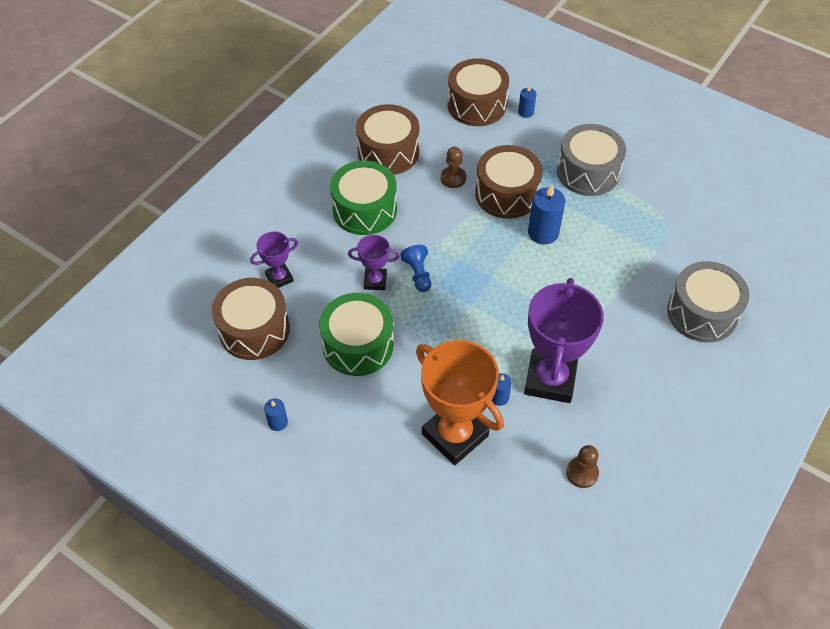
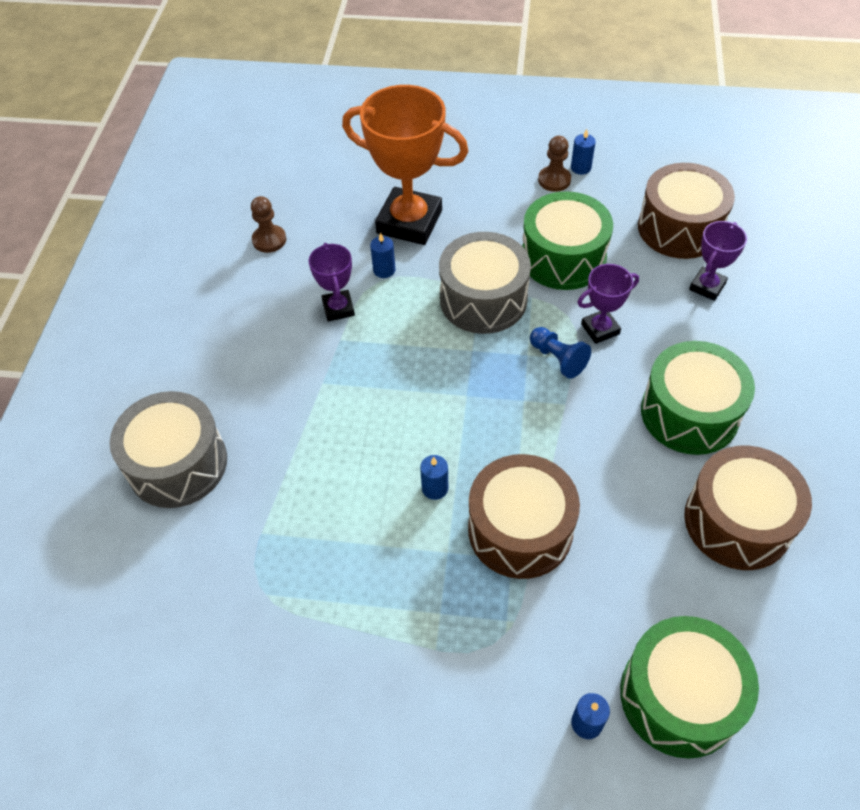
camera: 155 degrees right, 0 degrees up
(453, 178) = (612, 520): brown pawn -> brown pawn (554, 180)
(476, 105) = (679, 696): brown drum -> green drum
(543, 233) = (435, 488): blue candle -> blue candle, size x0.56
(550, 379) = (338, 308): purple trophy -> purple trophy, size x0.50
(588, 172) = (418, 634): grey drum -> grey drum (483, 299)

